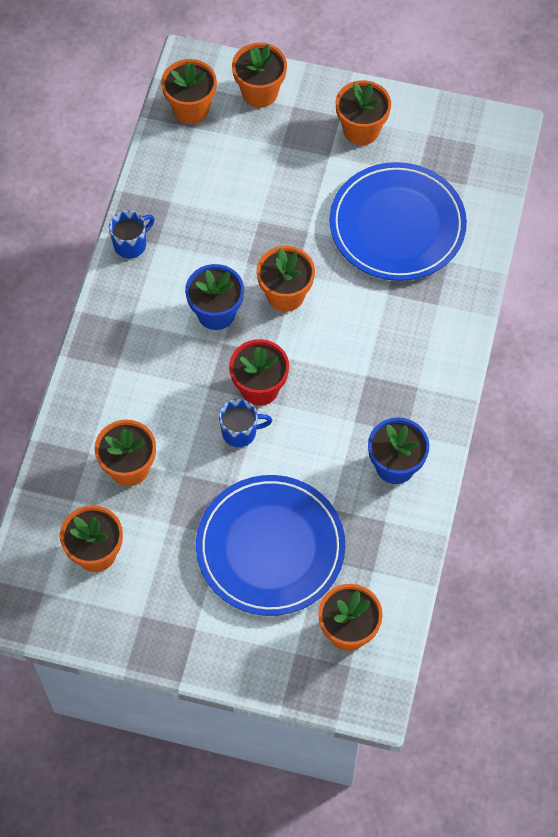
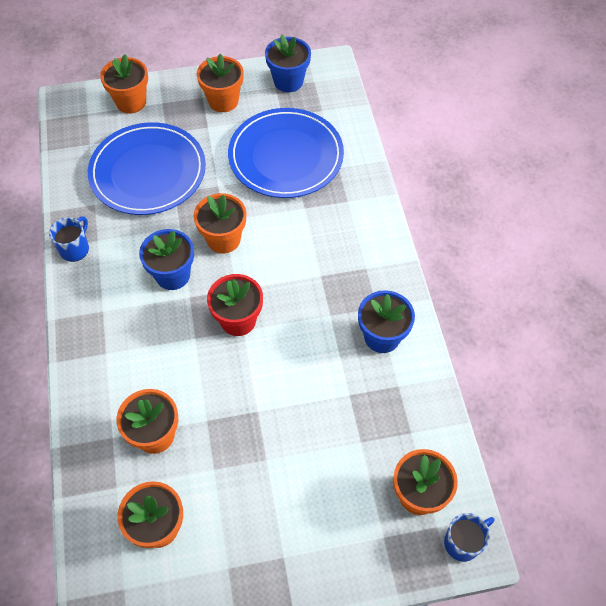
camera: 25 degrees left, 5 degrees down
(191, 109) = (80, 131): orange flower pot -> none
(240, 432) = (239, 363): blue mug -> blue mug (463, 542)
(270, 547) = (314, 451): blue plate -> blue plate (148, 172)
(446, 133) = (288, 81): none -> blue flower pot

